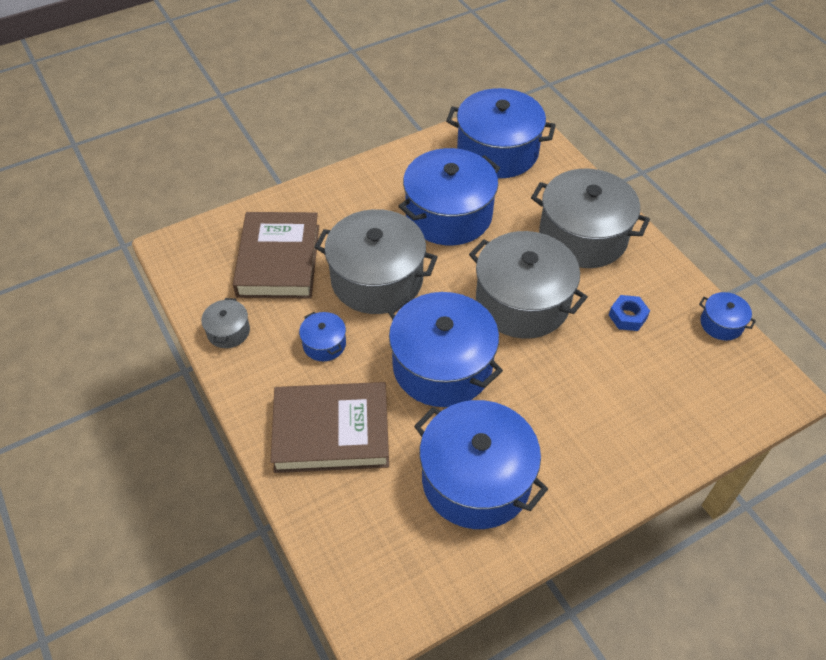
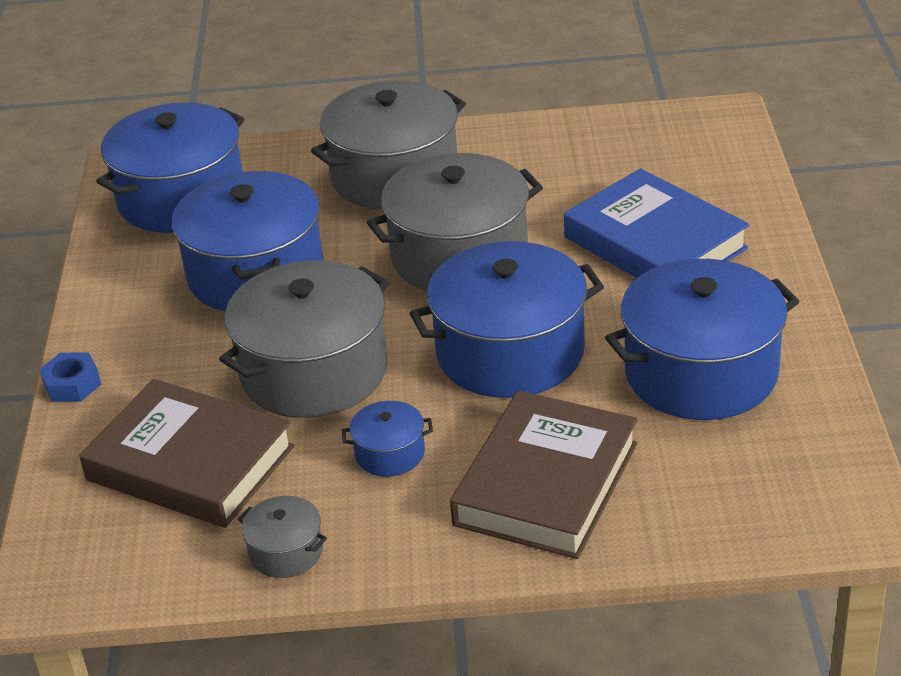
camera: 60 degrees left, 15 degrees down
(600, 403) = (654, 243): none -> blue book
(627, 316) = (545, 183): blue nut -> blue nut (72, 384)
(721, 324) = (606, 123): blue pot -> none

